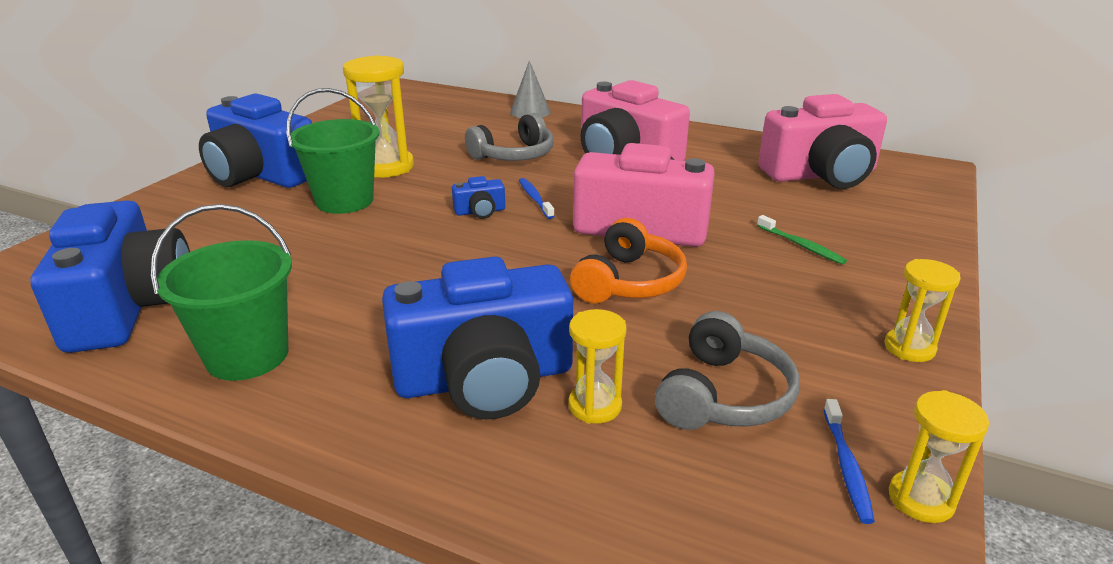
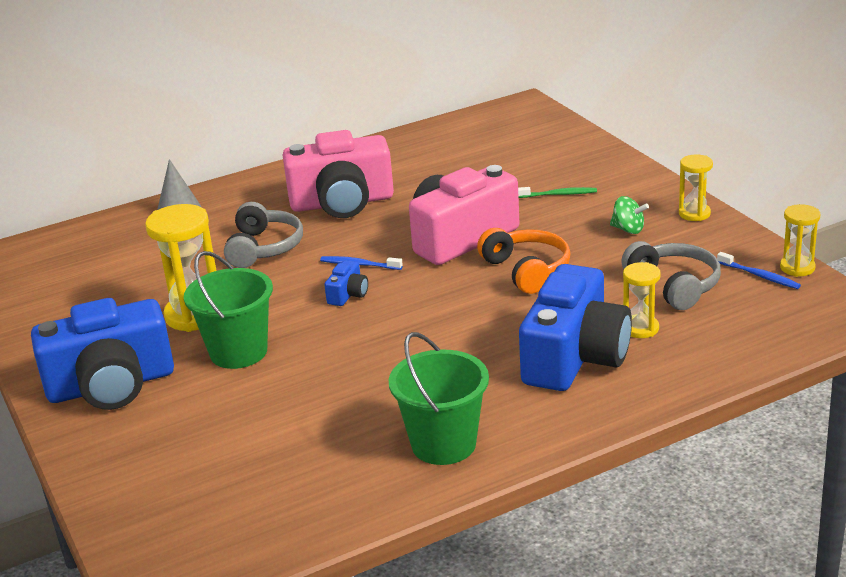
camera: 50 degrees left, 0 degrees up
(129, 306) = (301, 491): blue camera -> none
(800, 314) = (628, 229): none -> green spinning top
(821, 174) = (479, 144): pink camera -> none

